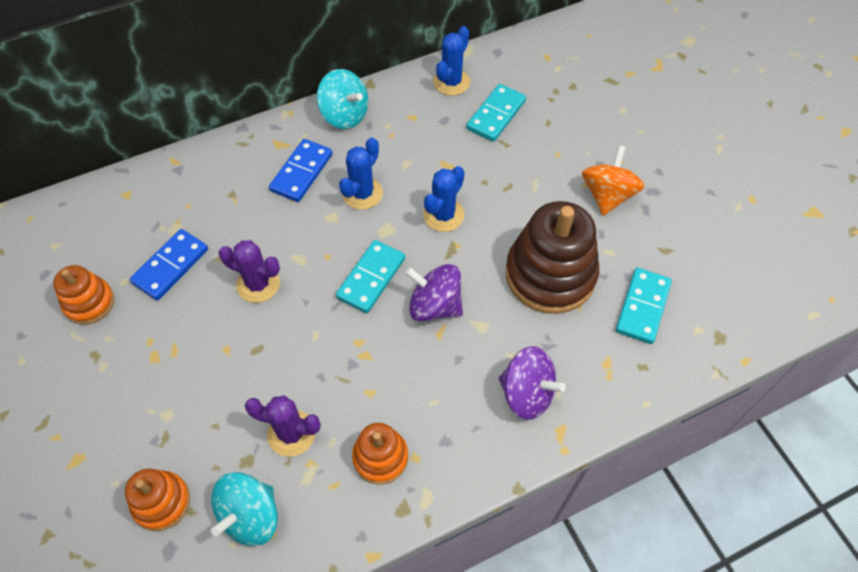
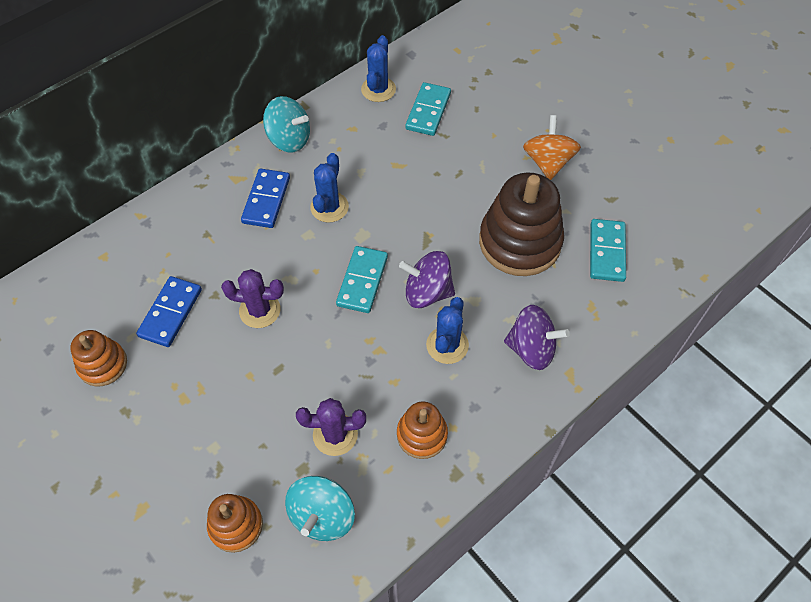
camera: 15 degrees left, 0 degrees up
(443, 215) = (409, 210): blue cactus -> blue cactus (447, 345)

